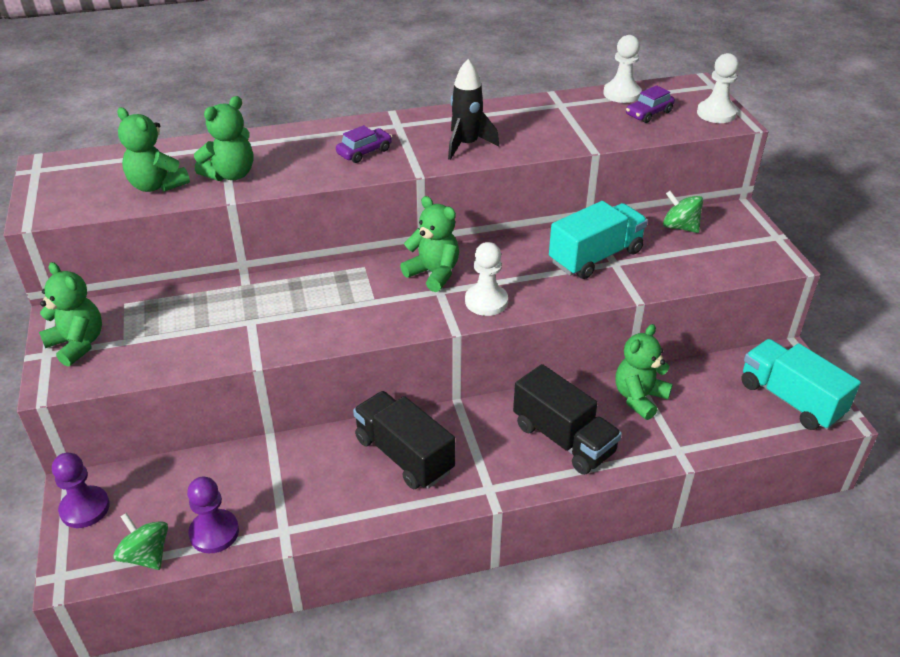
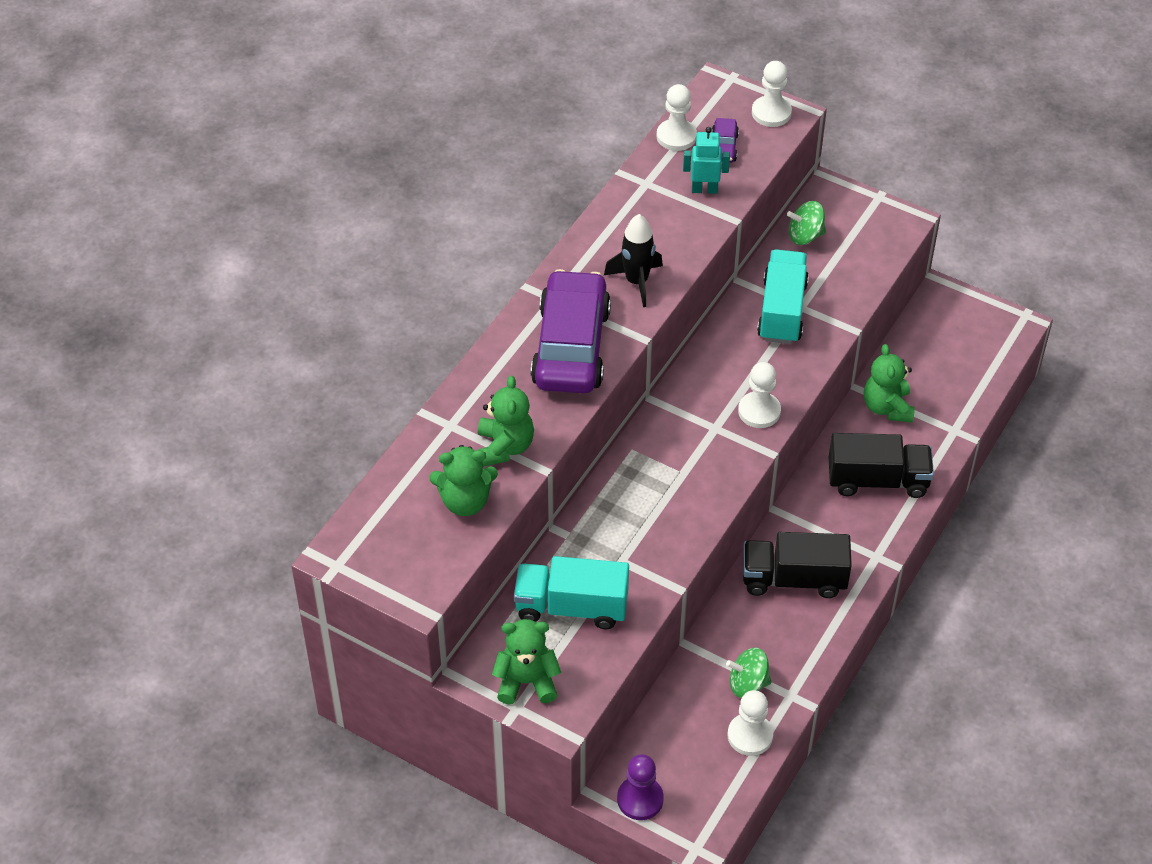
camera: 45 degrees left, 10 degrees up
(146, 555) = (729, 787): green spinning top -> green spinning top (748, 684)
(214, 532) = (750, 735): purple pawn -> white pawn
(364, 152) = (571, 347): purple car -> purple car, size x2.42
(433, 273) = (690, 415): green teddy bear -> none
(597, 126) = (704, 189): none -> turquoise robot
(790, 399) = (979, 332): turquoise truck -> turquoise truck (571, 607)

